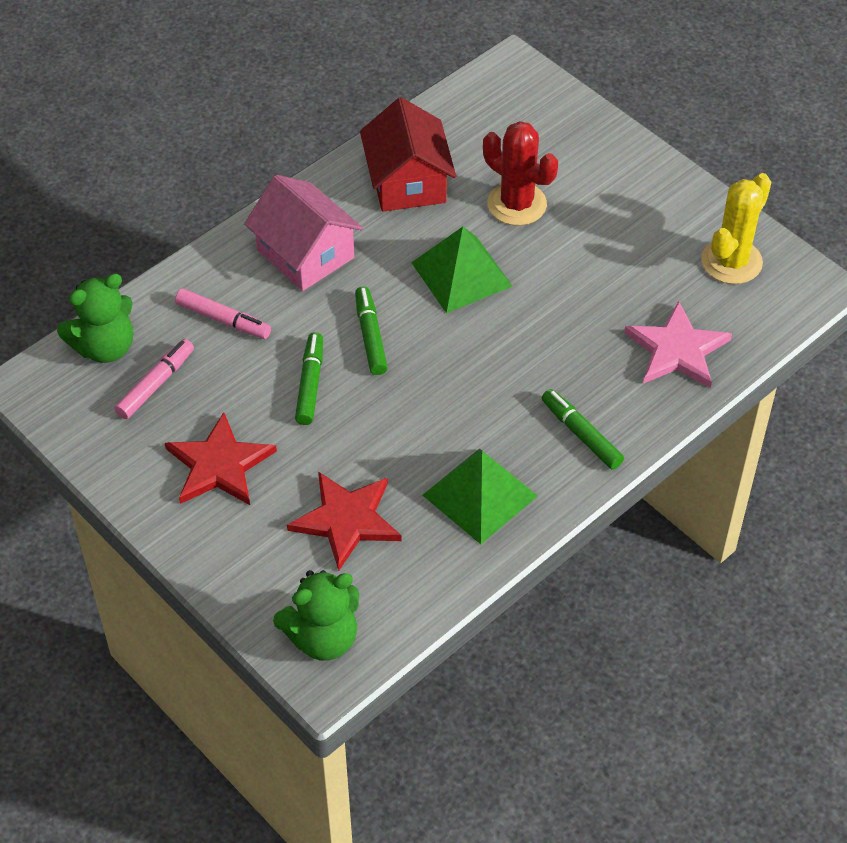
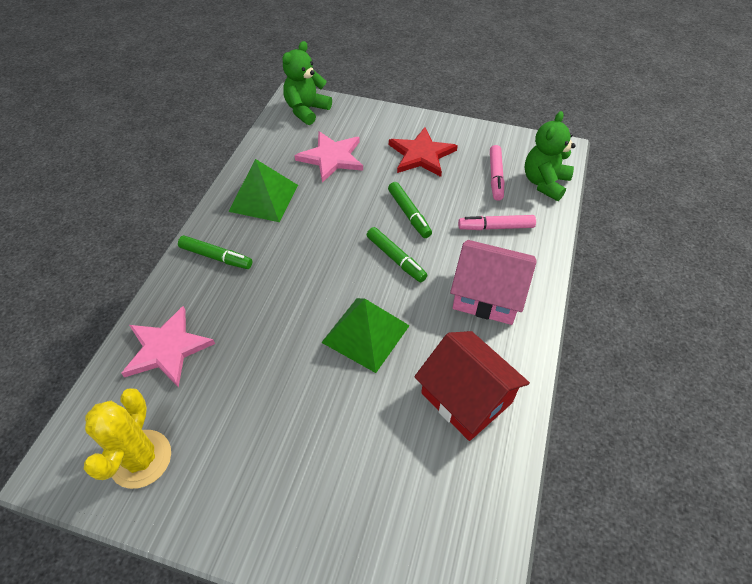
camera: 150 degrees right, 0 degrees up
(346, 520) = (332, 158): red star -> pink star
(517, 204) = (362, 423): red cactus -> none

